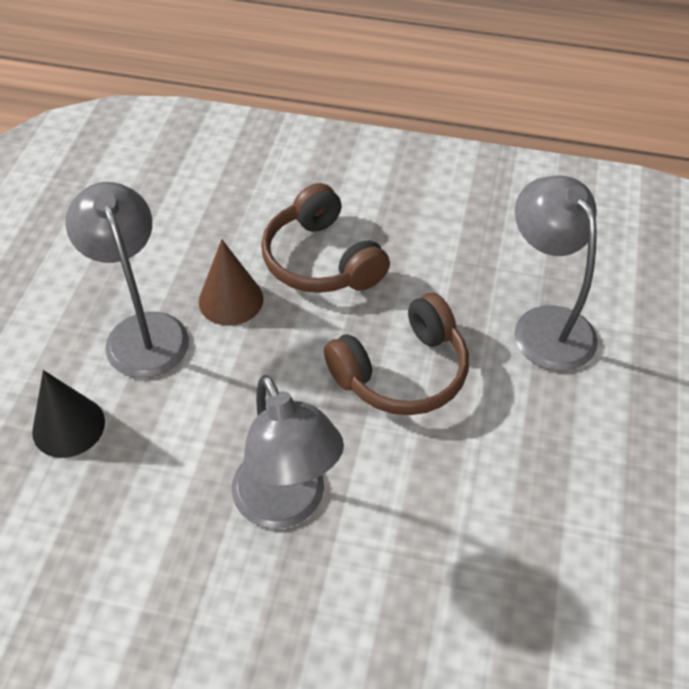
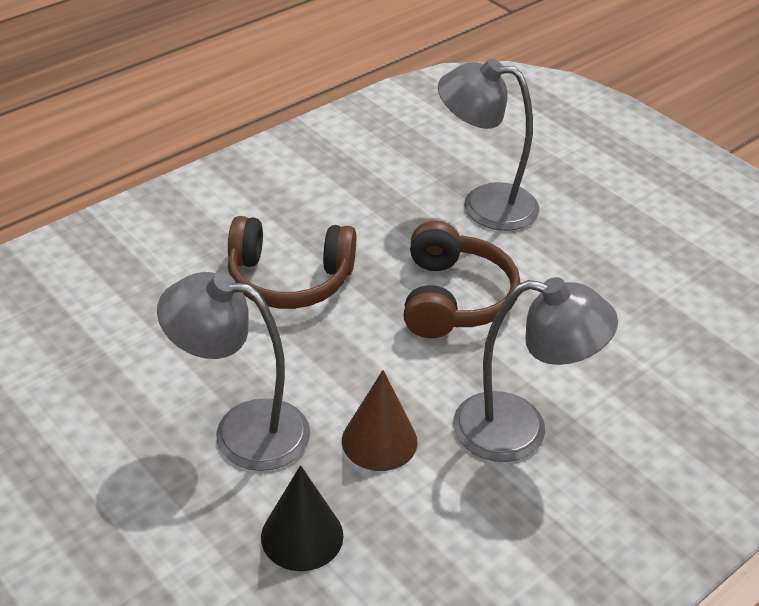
camera: 55 degrees left, 10 degrees down
(231, 300) = (271, 355): brown cone -> brown cone (379, 441)

